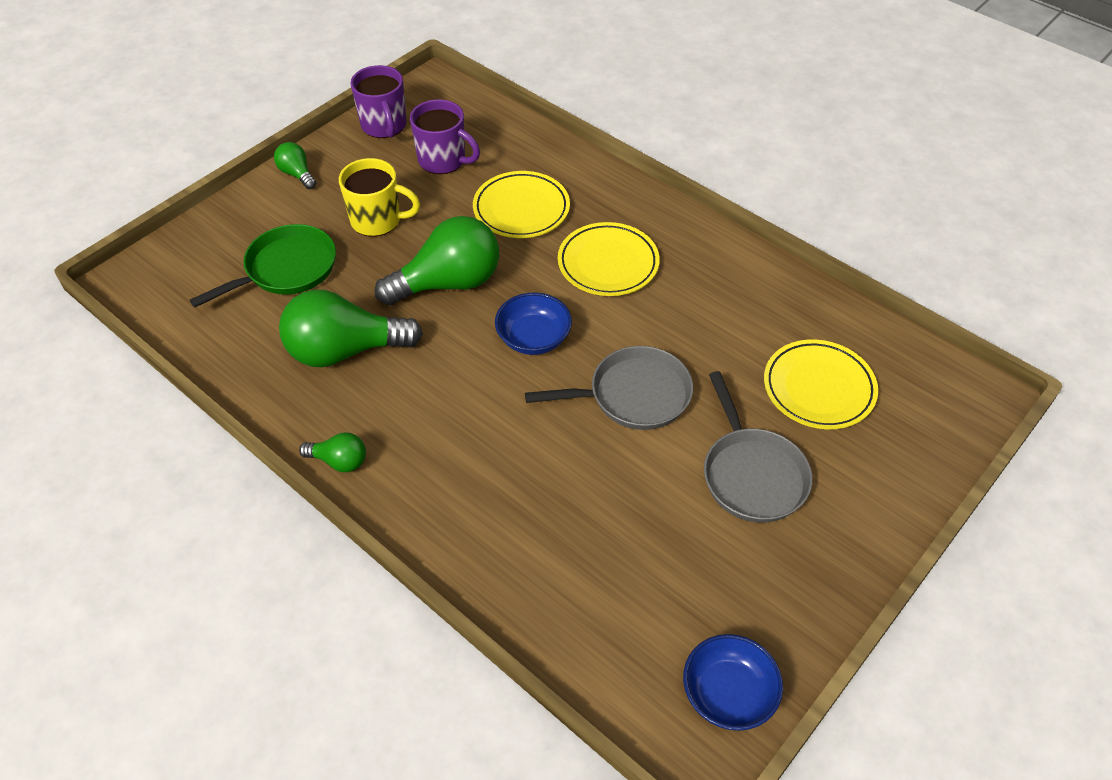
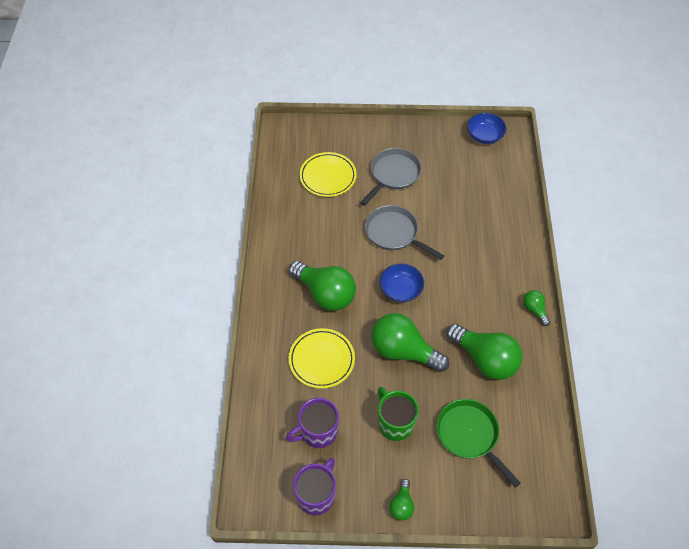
camera: 130 degrees left, 5 degrees up
(286, 269) = (470, 435): green pan -> green pan turned 45 degrees clockwise
(377, 220) = (395, 423): yellow mug -> green mug
(443, 160) = (318, 432): purple mug -> purple mug turned 105 degrees counterclockwise
(608, 263) = (325, 294): yellow plate -> green light bulb

